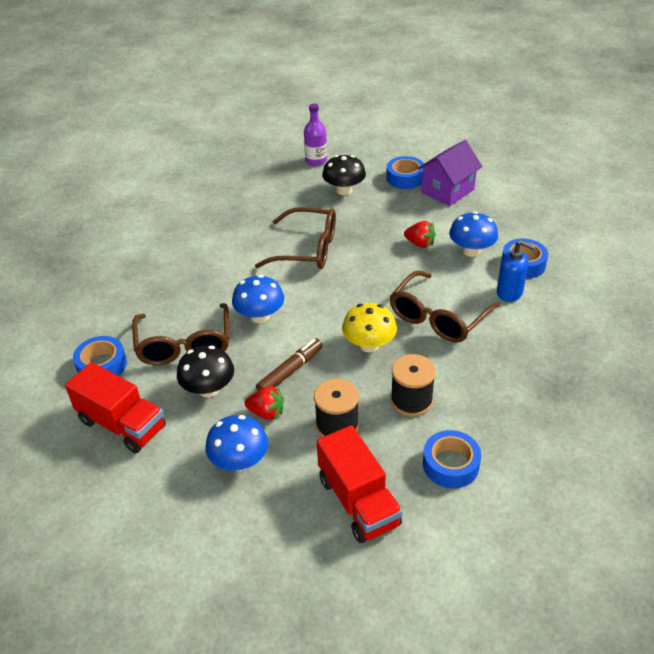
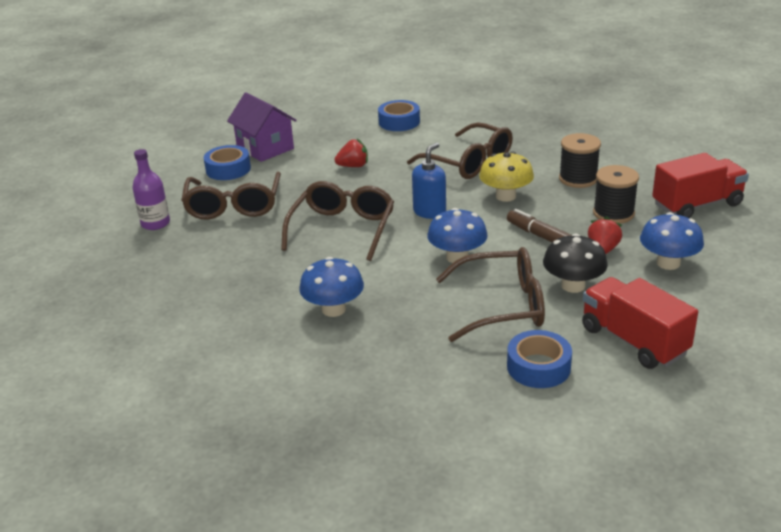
camera: 85 degrees left, 10 degrees down
(122, 424) = (633, 341): red truck -> red truck turned 75 degrees counterclockwise
(344, 190) = (233, 205): black mushroom -> brown glasses
(420, 244) = (353, 166): red strawberry -> red strawberry turned 45 degrees clockwise
(450, 464) = (647, 166): blue tape -> none
(471, 251) = (372, 142): blue mushroom -> blue mushroom (333, 309)
(509, 292) = (438, 130): blue soap dispenser -> blue soap dispenser (429, 212)

